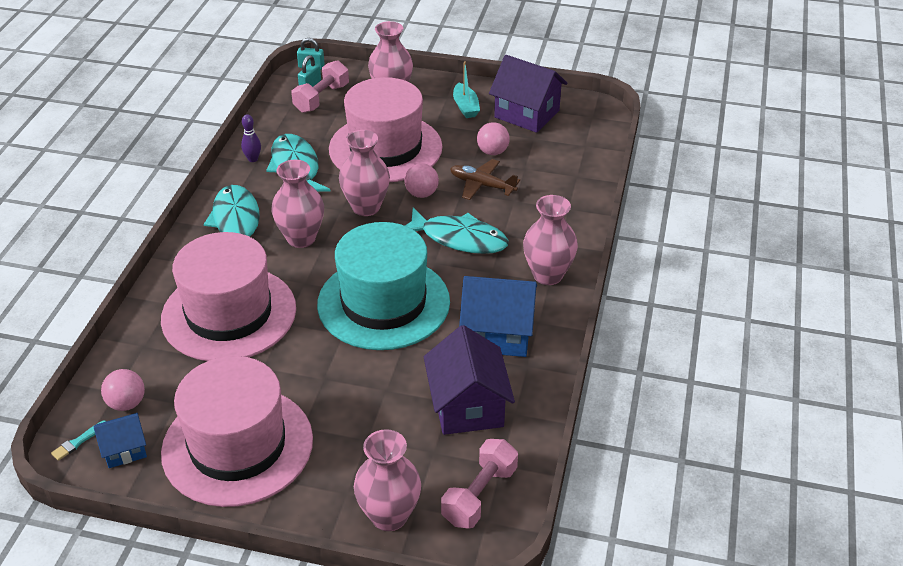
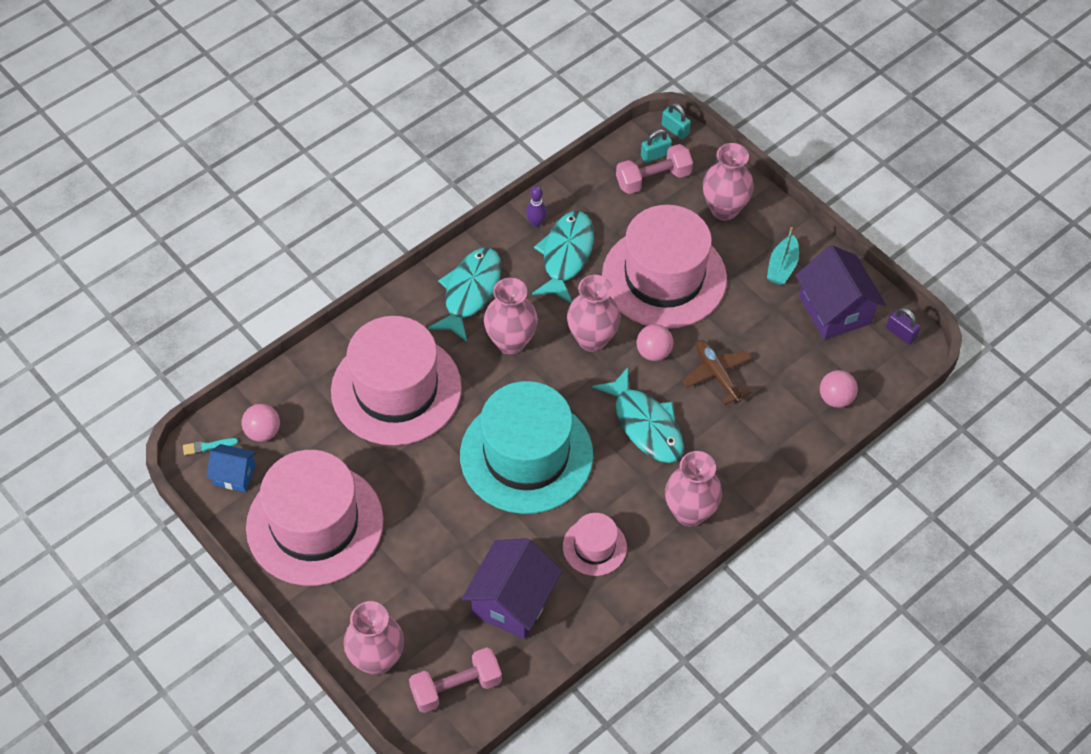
camera: 35 degrees right, 15 degrees up
(492, 152) = (760, 339): pink ball -> pink ball (835, 398)
(497, 334) = (594, 547): blue house -> pink hat
(584, 107) = (901, 333): none -> purple padlock

